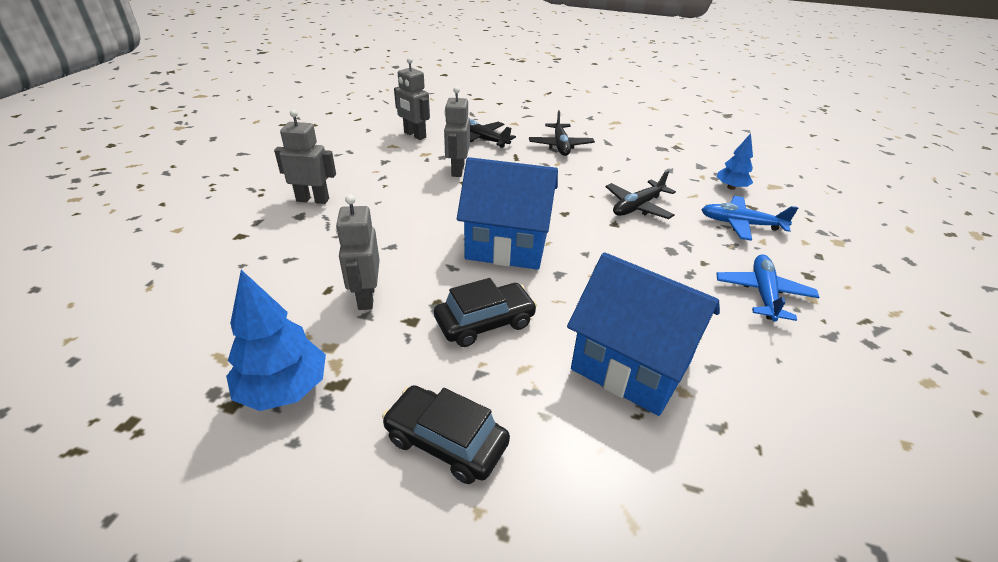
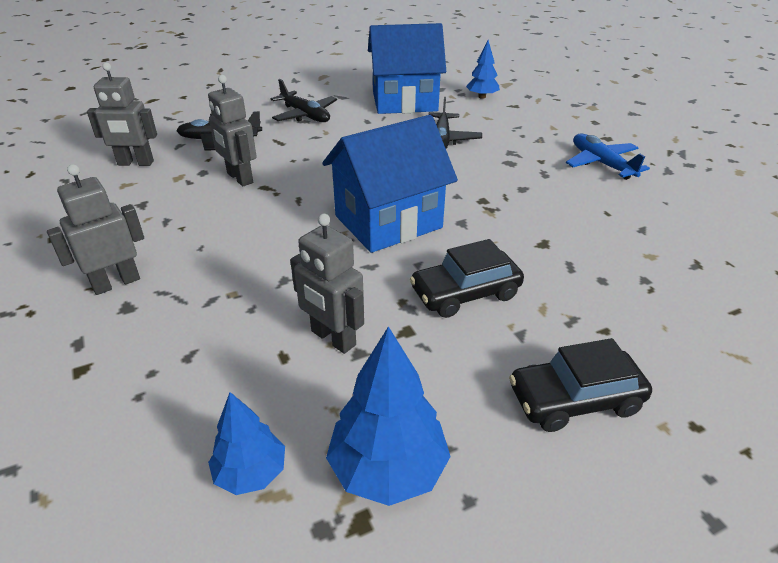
camera: 40 degrees left, 0 degrees up
(228, 339) = (251, 473): none -> blue tree
(485, 322) = (465, 293): black car -> black car turned 135 degrees counterclockwise
(631, 365) = (601, 259): blue house -> blue house (404, 101)
(741, 224) = (524, 121): blue plane -> none

